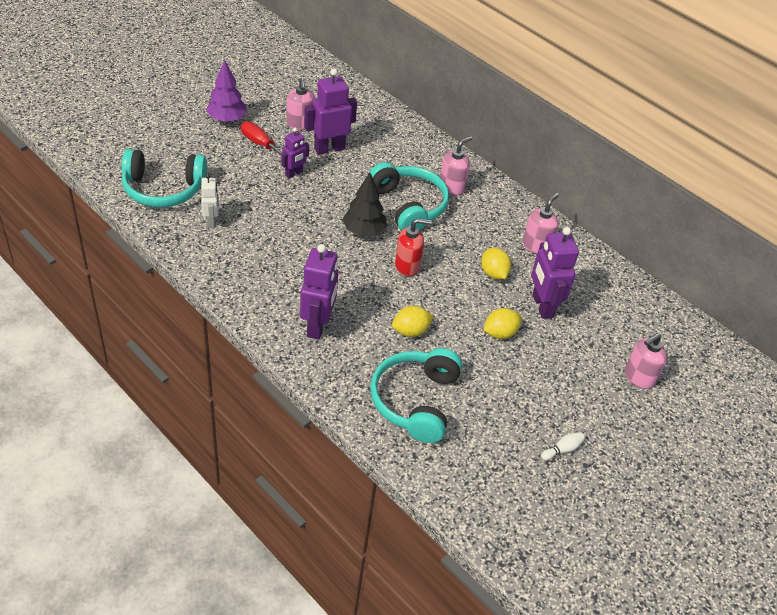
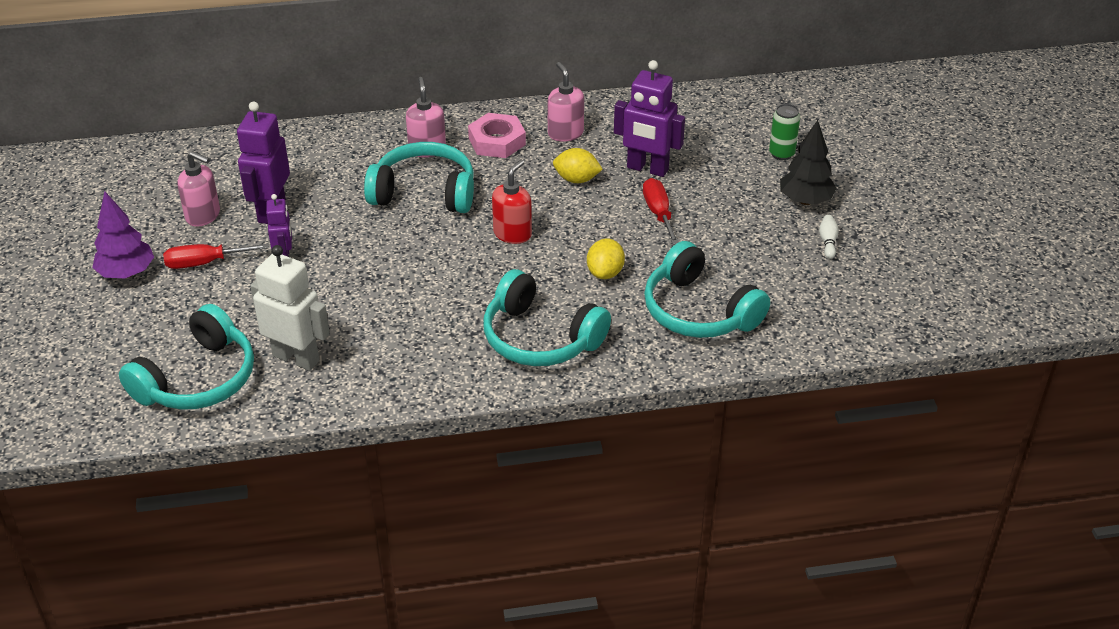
camera: 50 degrees left, 5 degrees down
(211, 220) = (296, 358): white robot -> white robot, size x1.71
(318, 325) = (540, 338): purple robot -> turquoise headphones
(364, 231) = (431, 242): black tree -> black tree (805, 200)
(493, 216) = (497, 141): none -> pink nut
(500, 333) = (658, 213): yellow lemon -> red screwdriver
(639, 377) = (781, 154): pink soap dispenser -> green can

